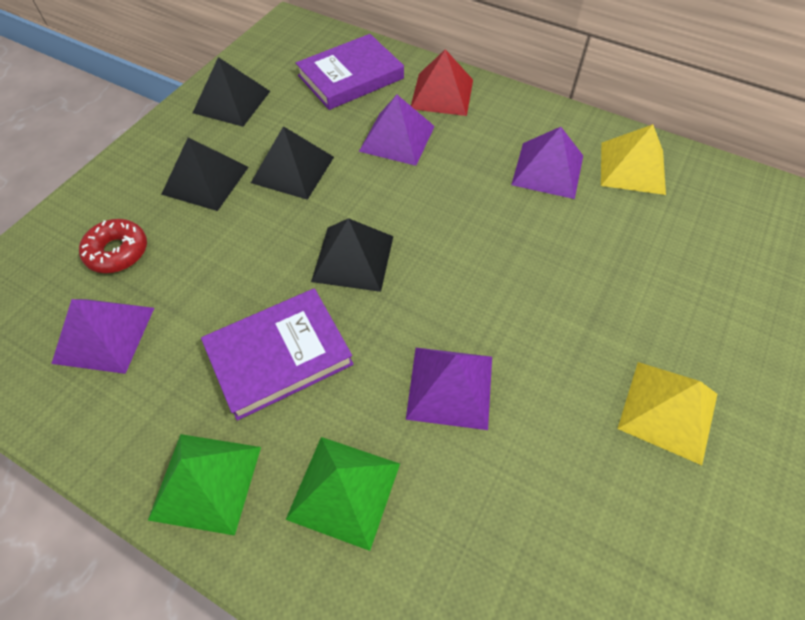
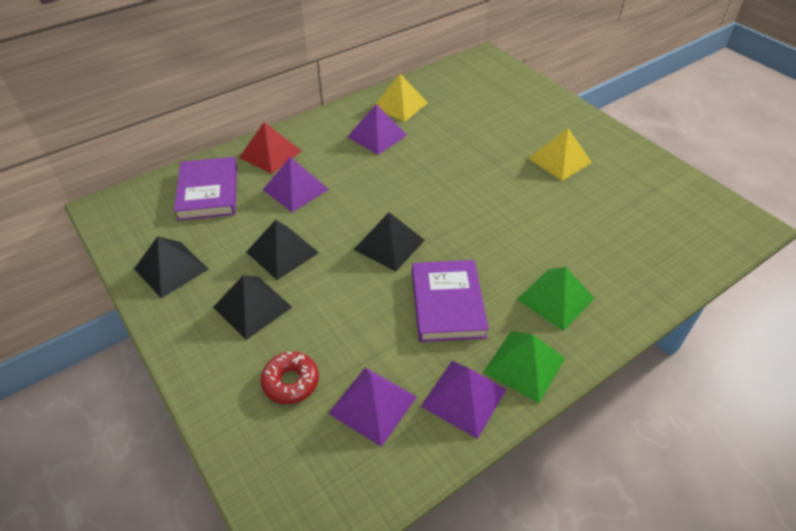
camera: 65 degrees left, 10 degrees down
(450, 387) = (509, 232): purple pyramid -> purple pyramid (464, 397)

